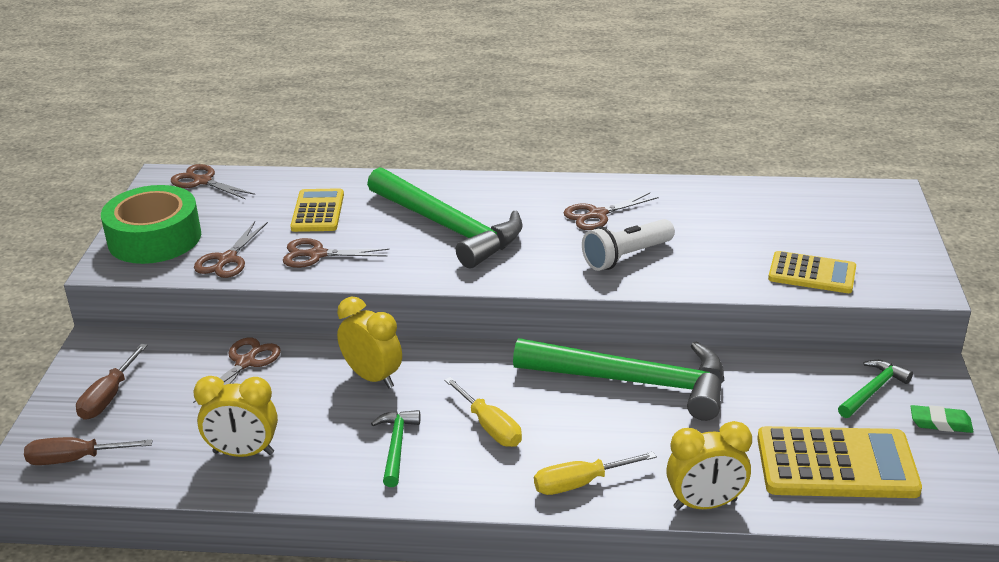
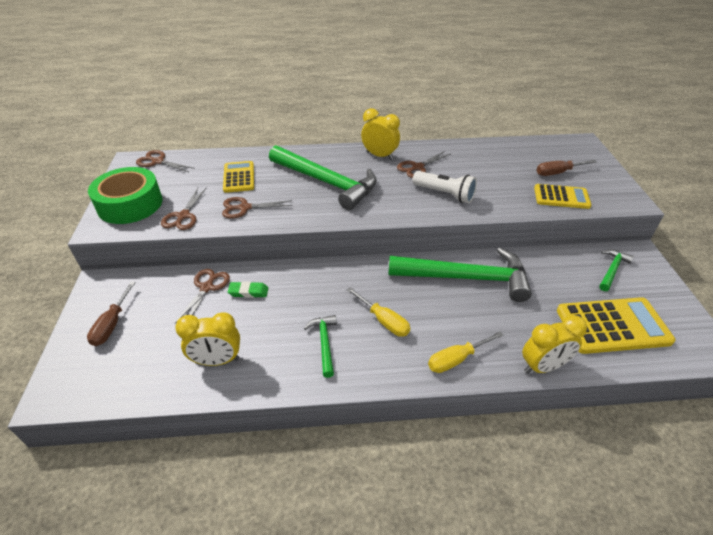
camera: 10 degrees left, 10 degrees up
(76, 459) = (92, 380): brown screwdriver -> brown screwdriver (558, 173)
(372, 377) = (296, 290): yellow clock -> yellow clock (379, 156)
(626, 257) = (445, 194): white flashlight -> white flashlight turned 105 degrees counterclockwise
(940, 423) = (661, 289): green eraser -> green eraser (248, 292)

